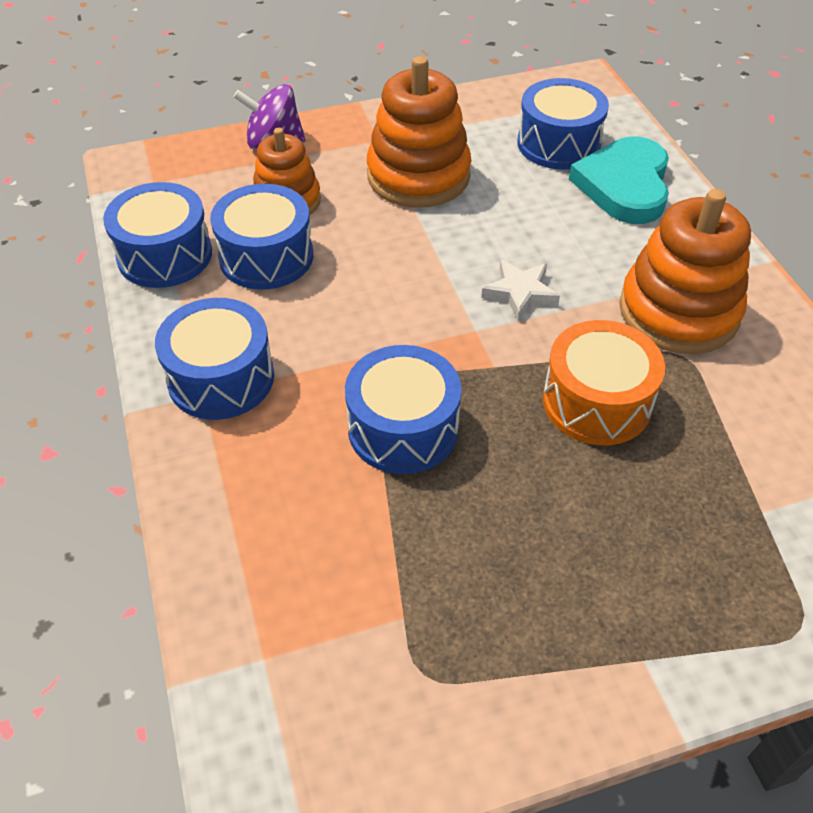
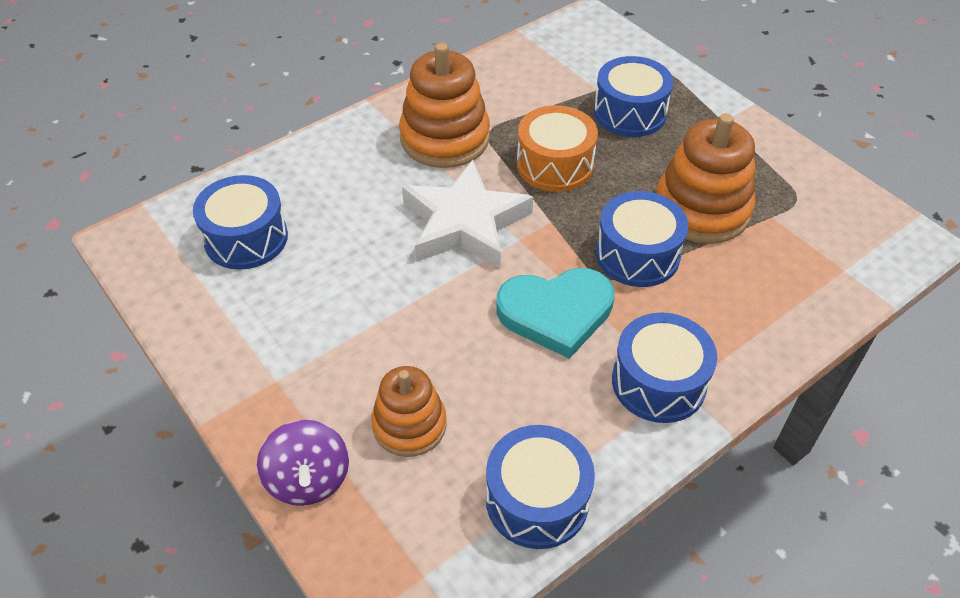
camera: 110 degrees left, 0 degrees up
(266, 257) = (500, 409): blue drum -> blue drum (629, 113)
(418, 176) = (330, 329): orange stacking toy -> orange stacking toy (701, 209)
(520, 293) = (465, 223): white star -> white star, size x2.07
(624, 185) = (299, 186): turquoise heart -> turquoise heart (556, 313)

